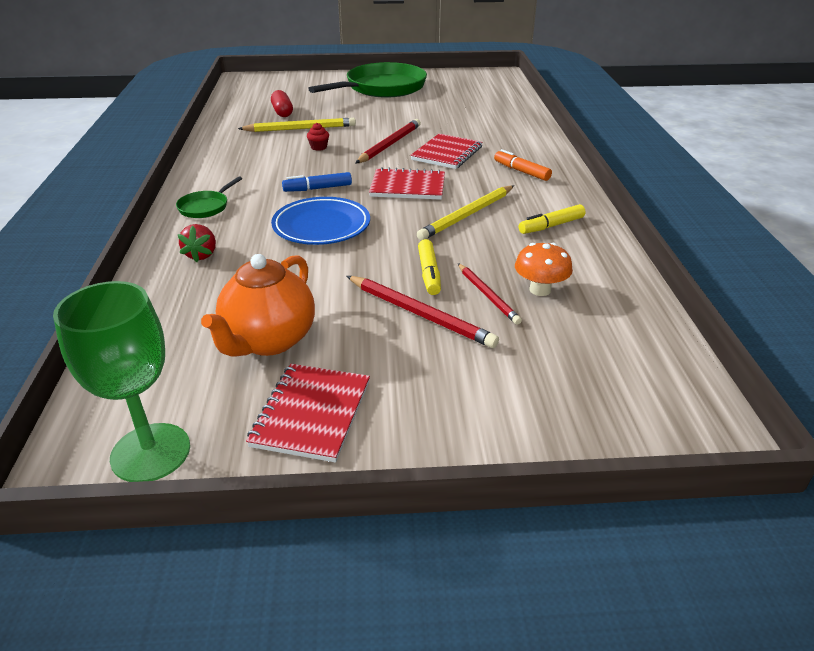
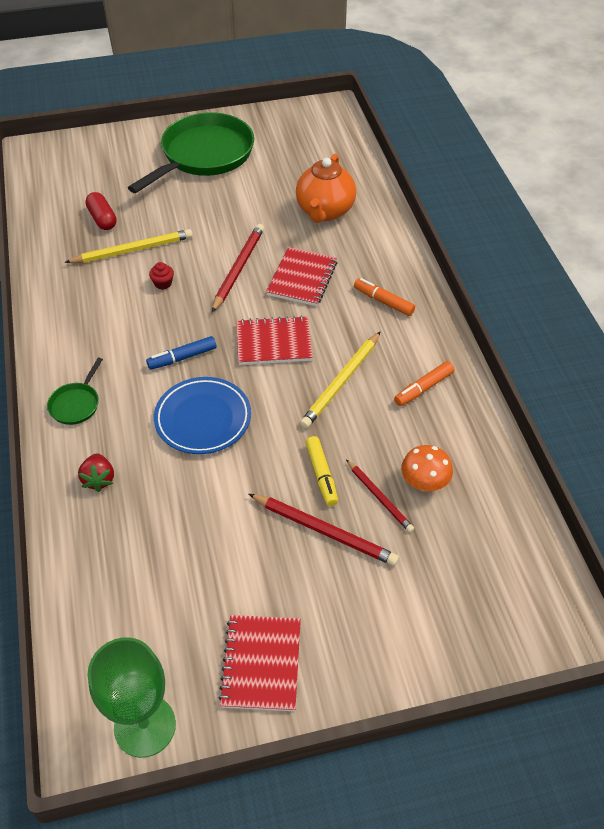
camera: 10 degrees left, 15 degrees up
(269, 341) = (200, 585): orange teapot -> orange teapot (325, 211)
(551, 226) = (423, 388): yellow marker -> orange marker

